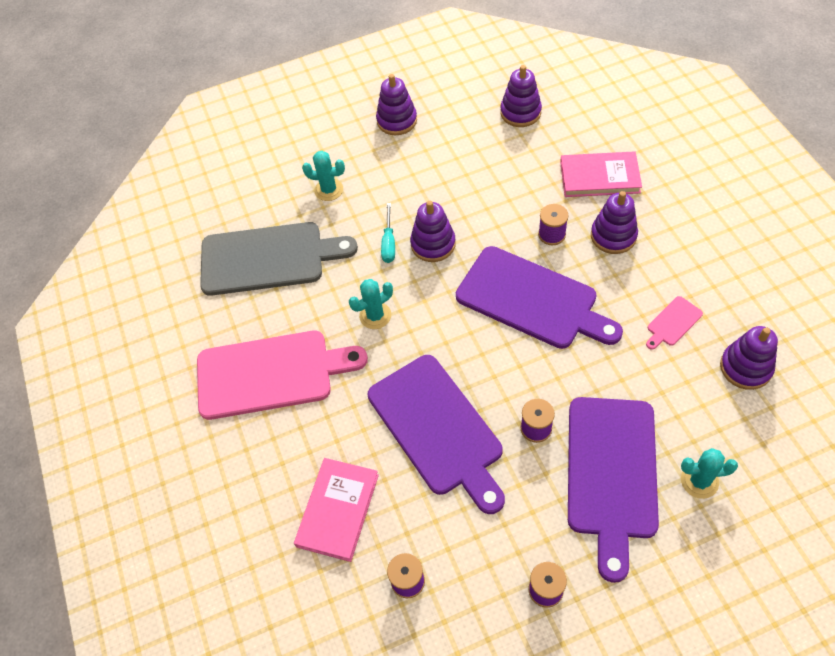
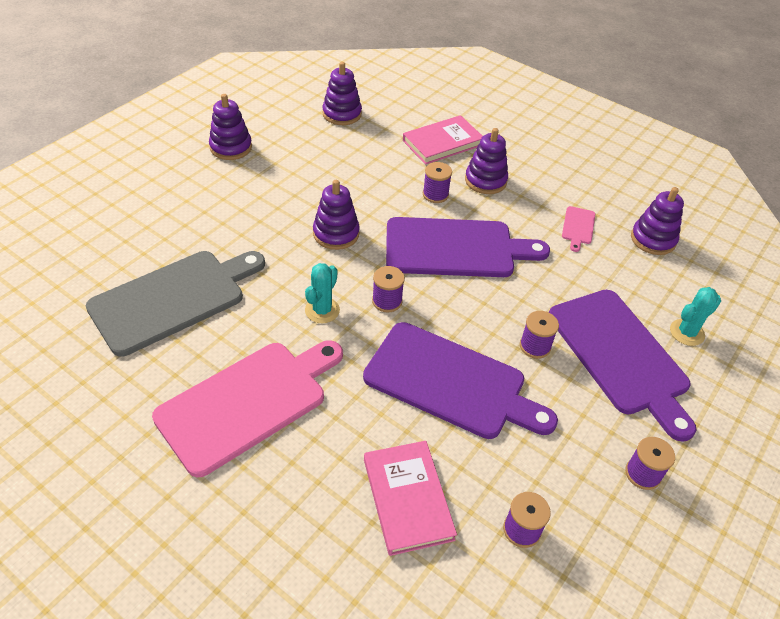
camera: 40 degrees left, 10 degrees down
(329, 190) = (199, 220): turquoise cactus -> none
(389, 243) = (292, 246): turquoise screwdriver -> none
(434, 329) = (387, 301): none -> purple spool

